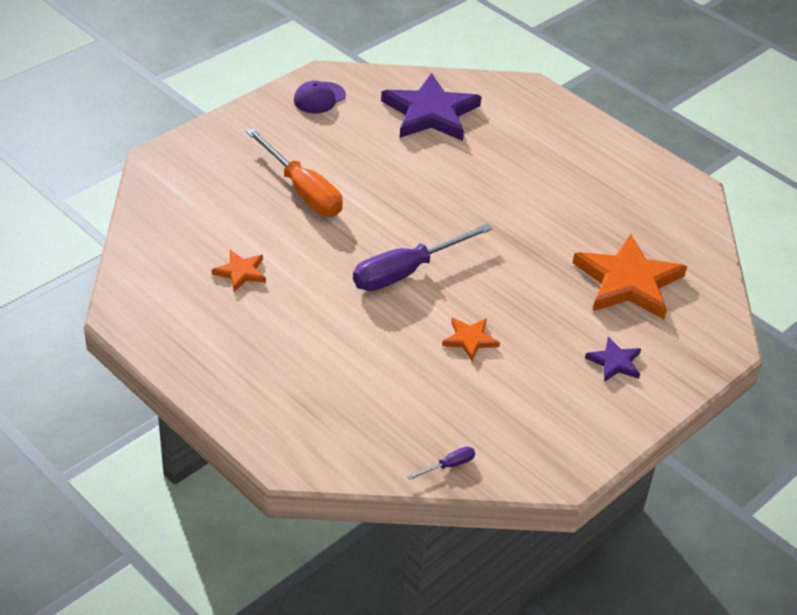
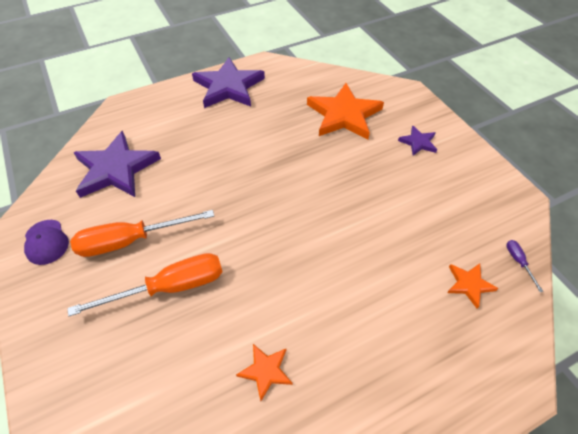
camera: 70 degrees left, 10 degrees up
(344, 151) = (131, 240): none -> orange screwdriver
(407, 272) = (301, 234): purple screwdriver -> none
(470, 339) = (386, 214): orange star -> orange star (469, 284)
(619, 165) = (228, 87): none -> purple star

